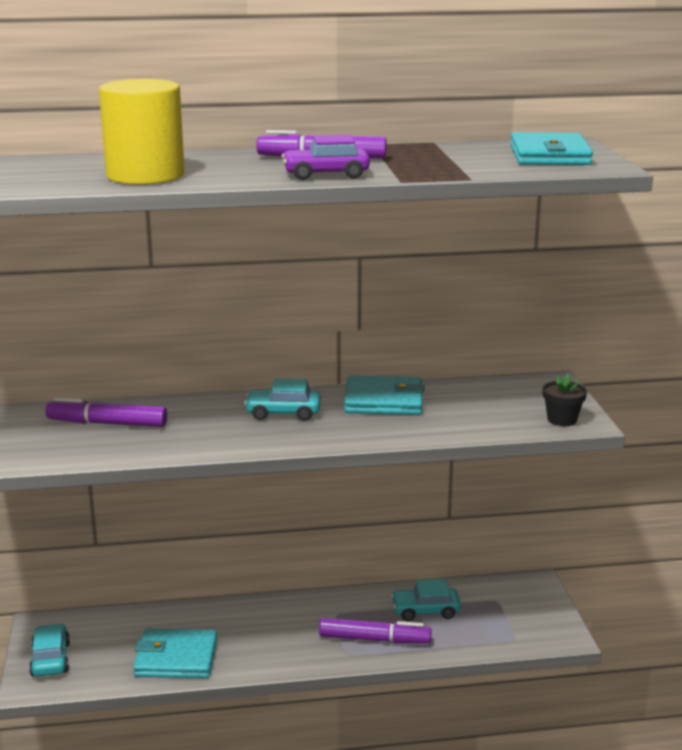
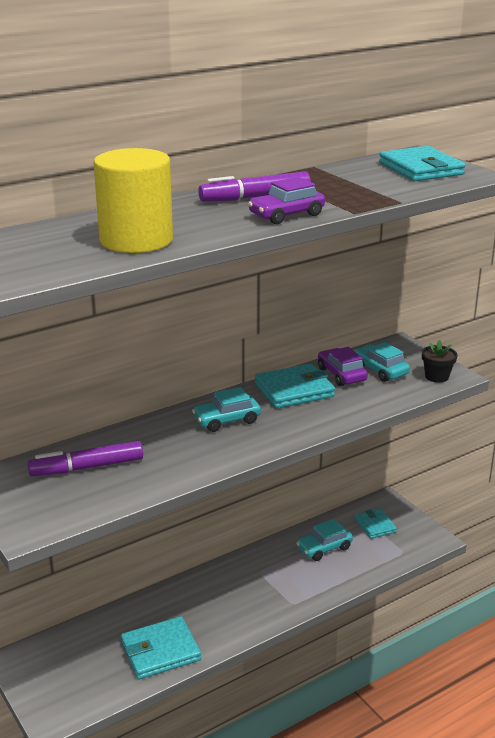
camera: 25 degrees left, 5 degrees up
(50, 659) = (51, 688): turquoise car -> turquoise car (380, 370)
(374, 639) = (304, 584): purple marker -> none
(452, 397) = (341, 374): none -> purple car
(503, 604) = (375, 525): none -> turquoise wallet

